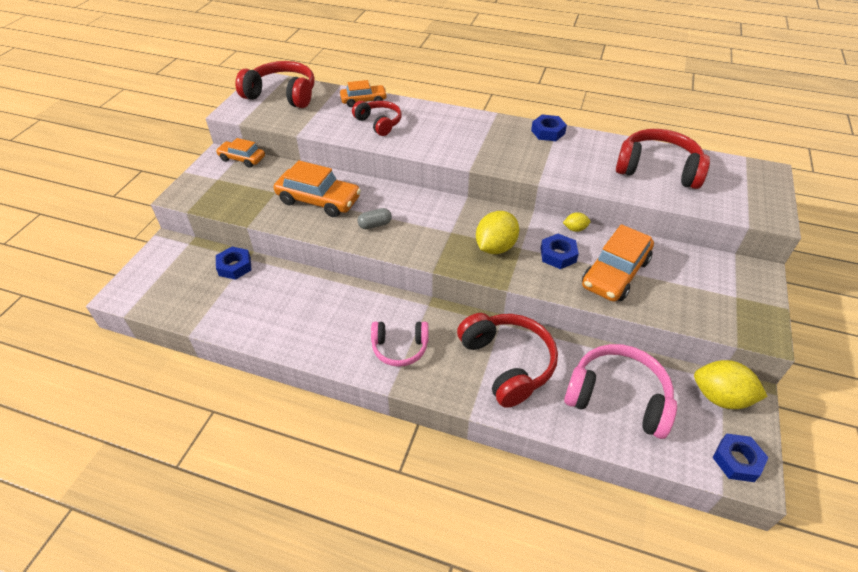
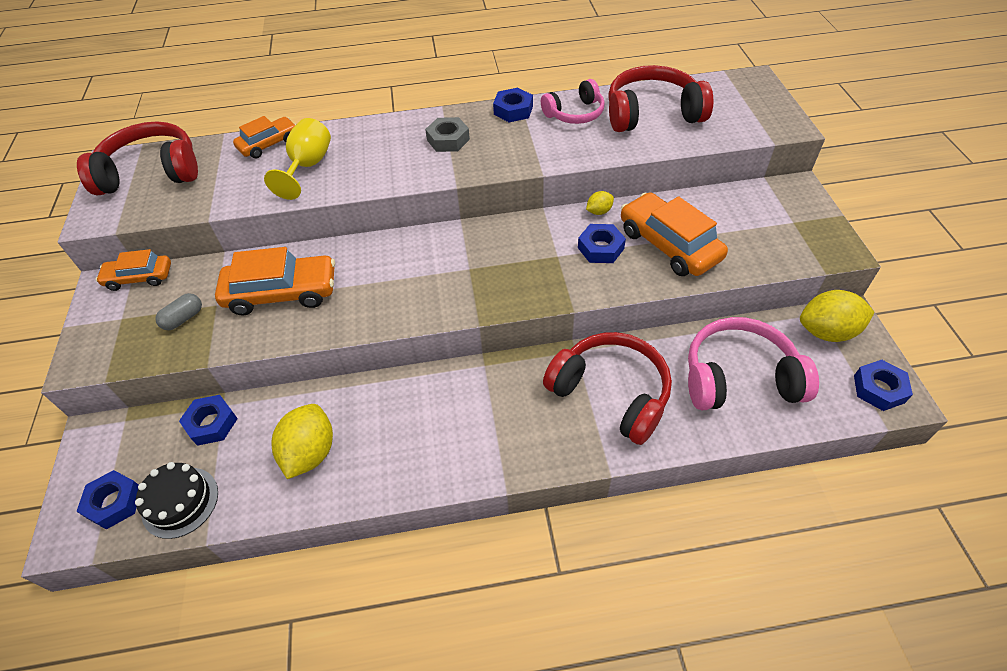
camera: 25 degrees left, 5 degrees up
(155, 288) = (114, 502): none -> blue nut
(189, 304) = (180, 502): none -> black cake
(375, 225) = (374, 296): grey capsule -> grey capsule (183, 318)
(379, 123) = (308, 166): red headphones -> yellow goblet
(400, 348) = (485, 431): pink headphones -> pink headphones (575, 113)
(485, 137) = (448, 140): none -> grey nut
(495, 247) = (529, 266): yellow lemon -> yellow lemon (310, 452)
(615, 273) = (669, 244): orange car -> orange car turned 135 degrees clockwise

